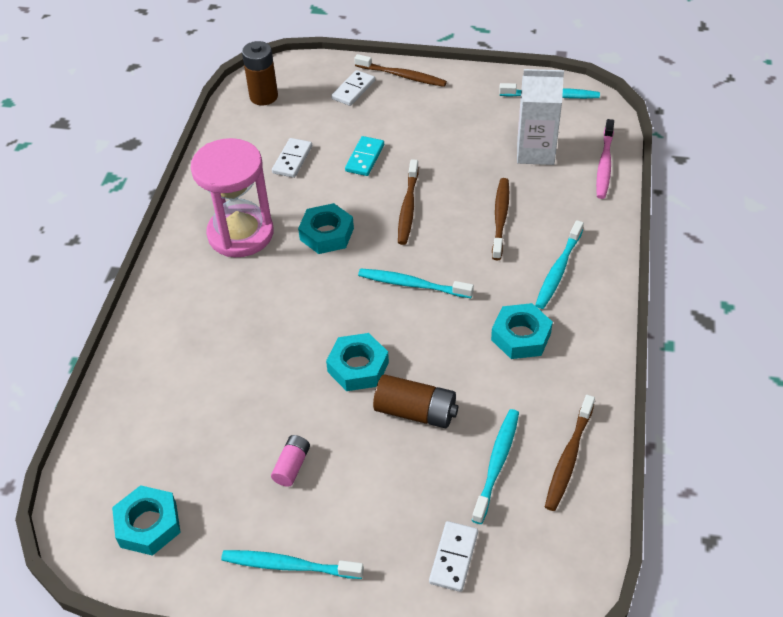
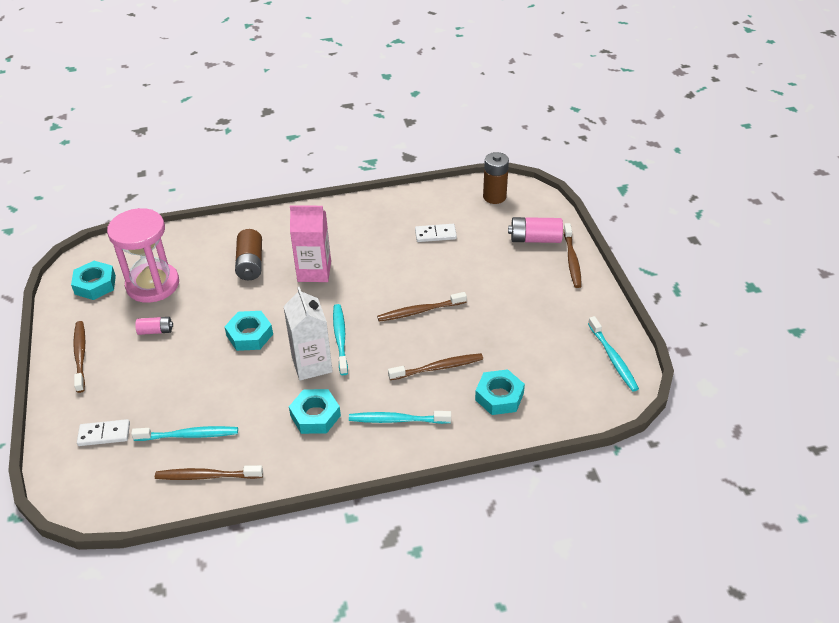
camera: 65 degrees right, 5 degrees down
(240, 234) = (347, 236): pink hourglass -> pink hourglass (153, 284)
(283, 279) = (314, 271): none -> pink carton
(289, 565) = (80, 356): turquoise toothbrush -> brown toothbrush
(326, 234) = (369, 277): turquoise nut -> turquoise nut (499, 396)
(353, 90) = (535, 239): white domino -> pink battery
(364, 158) = (460, 270): turquoise domino -> none
(416, 412) = (221, 377): brown battery -> brown battery (250, 264)
(535, 152) = (531, 368): white carton -> white carton (312, 364)
(604, 164) = (544, 418): pink toothbrush -> none

